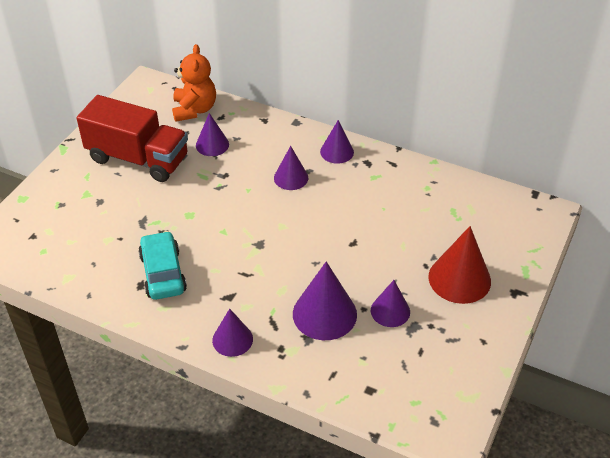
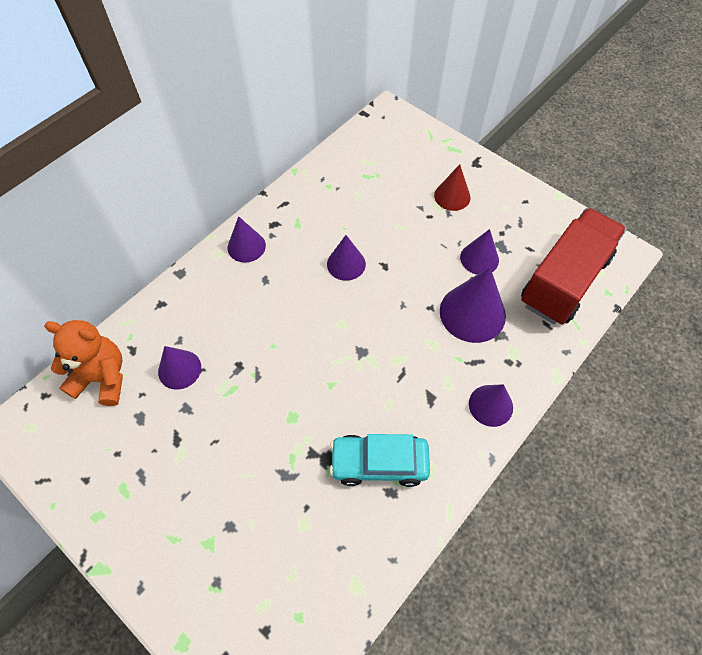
camera: 75 degrees left, 15 degrees up
(138, 159) = (167, 464): red truck -> red truck (564, 281)
(291, 178) = (270, 298): purple cone -> purple cone (346, 264)
(459, 279) = (452, 196): red cone -> red cone, size x0.62

